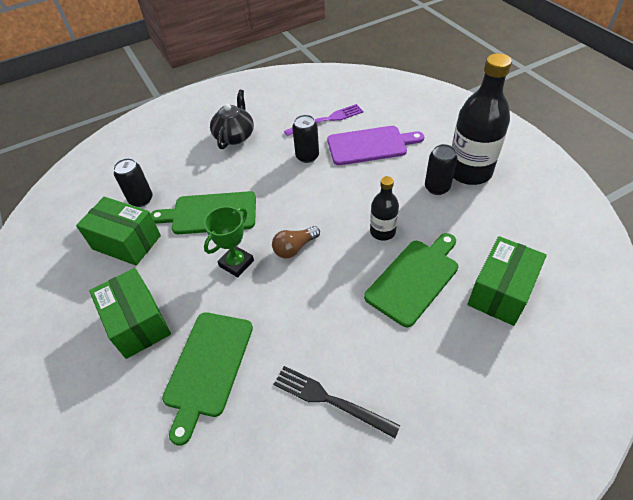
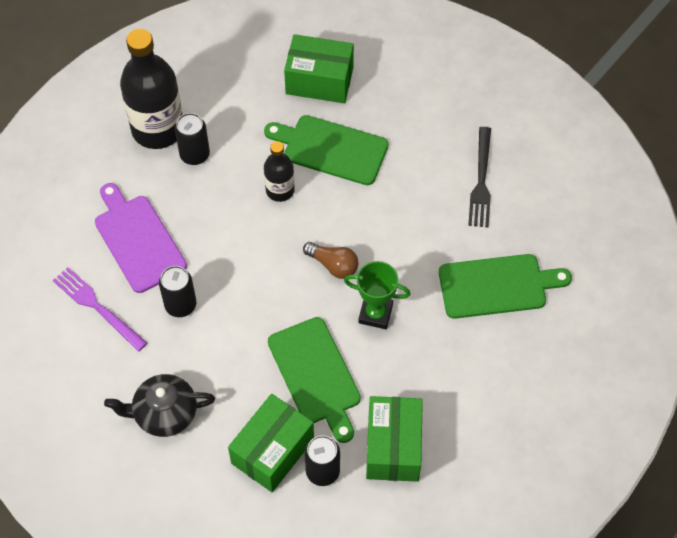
camera: 115 degrees left, 10 degrees up
(138, 323) = (483, 372): green box -> green box (272, 451)

